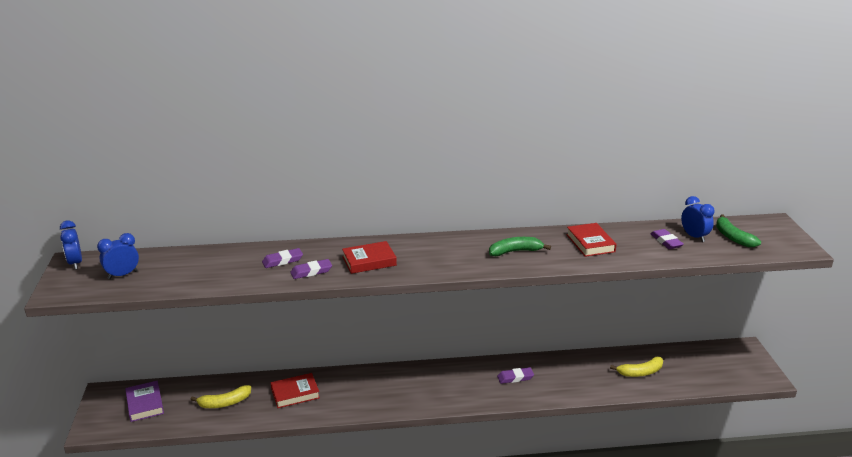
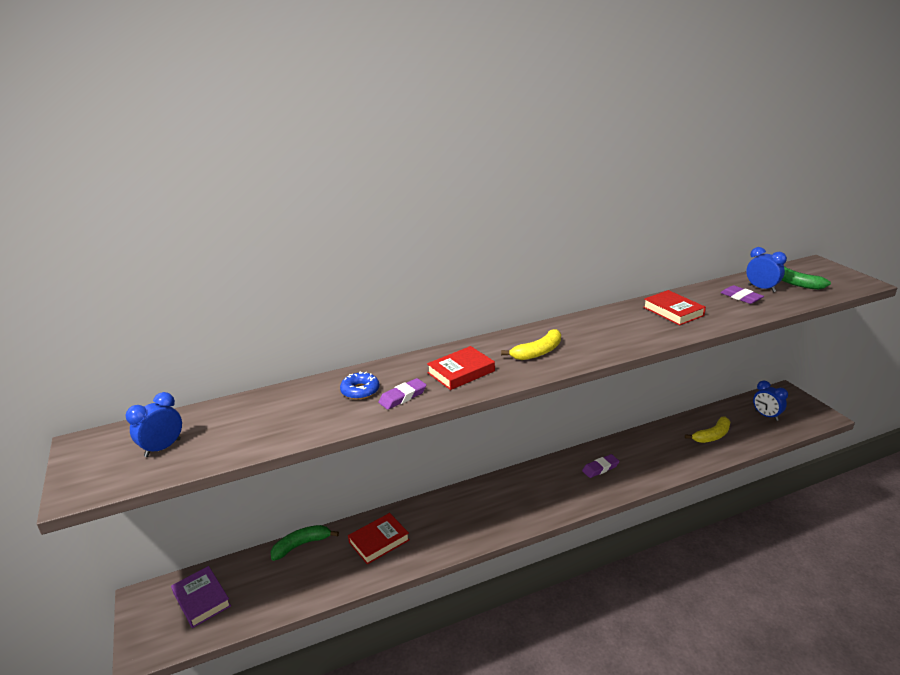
camera: 15 degrees left, 0 degrees up
(75, 263) = (89, 446): blue clock -> blue clock (766, 415)
(224, 403) = (301, 573): yellow banana -> yellow banana (537, 352)
(282, 261) = (360, 391): purple eraser -> blue donut
(515, 251) = (607, 333): green banana -> green banana (301, 545)

